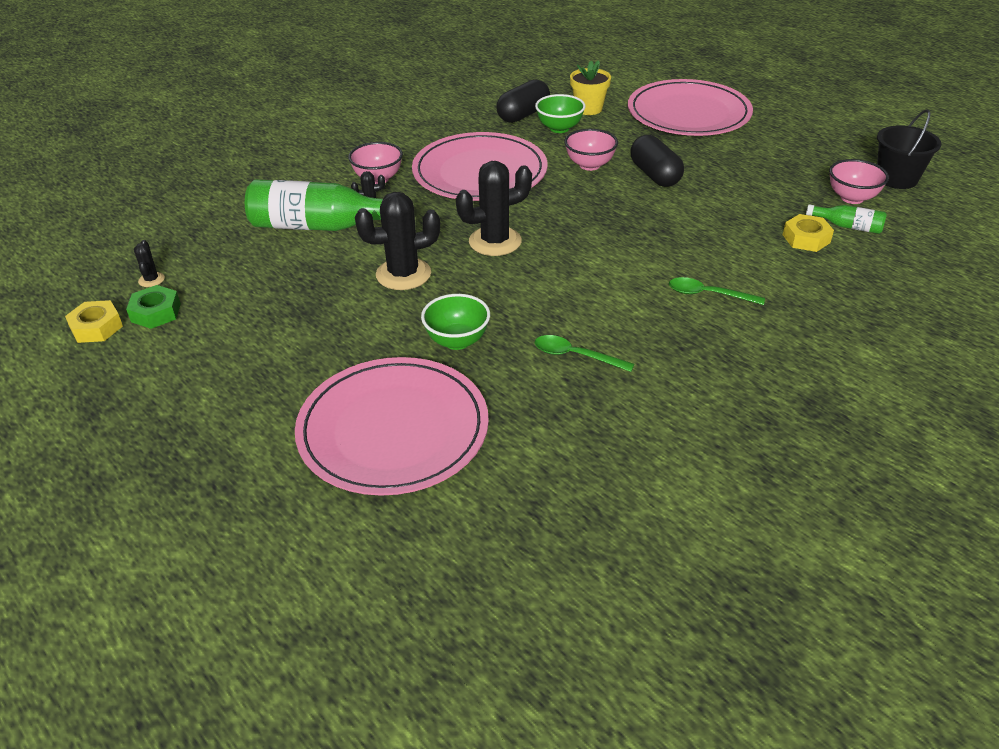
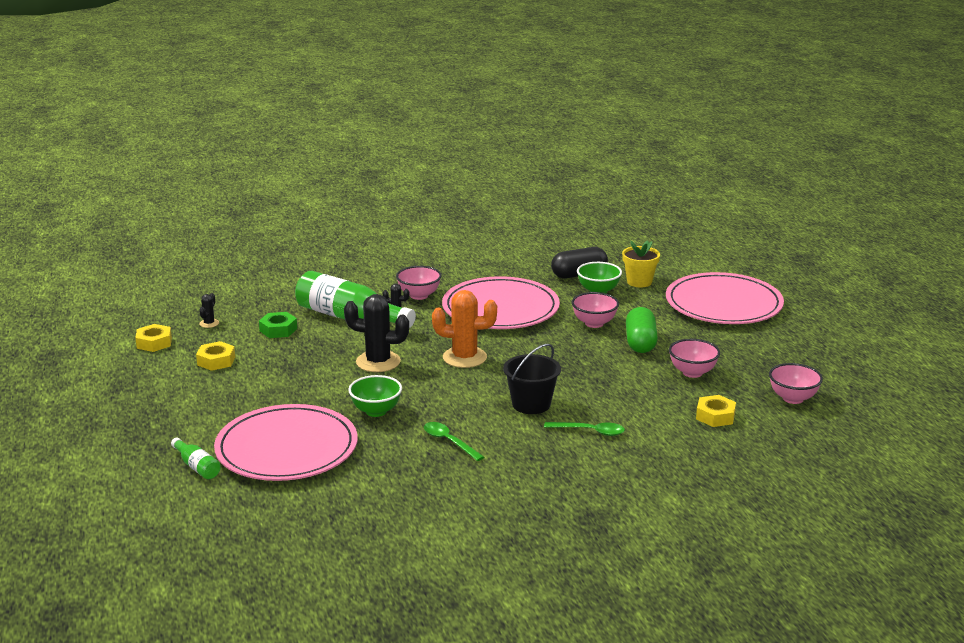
camera: 25 degrees right, 15 degrees down
(156, 313) = (196, 343): green nut -> green nut (278, 330)
(201, 330) = (216, 361): none -> yellow nut
(495, 241) = (464, 357): black cactus -> orange cactus
(655, 175) = (640, 343): black capsule -> green capsule
(708, 294) = (590, 431): green spoon -> green spoon turned 150 degrees clockwise
(736, 195) = (692, 372): none -> pink bowl
(848, 226) = (762, 417): green bottle -> green bottle (197, 466)
(896, 179) = (853, 394): black bucket -> black bucket (531, 404)

